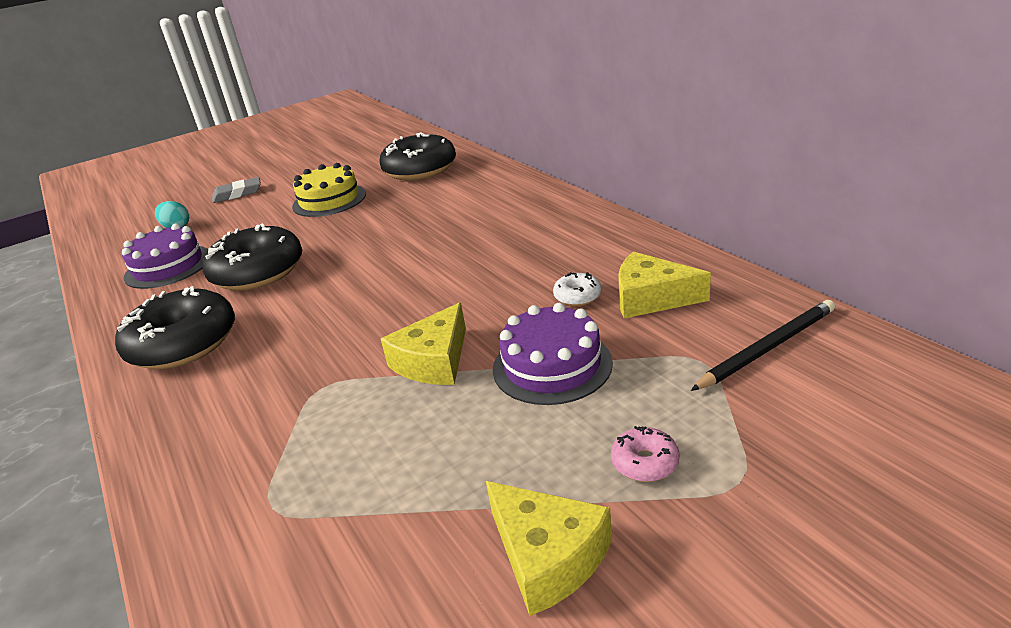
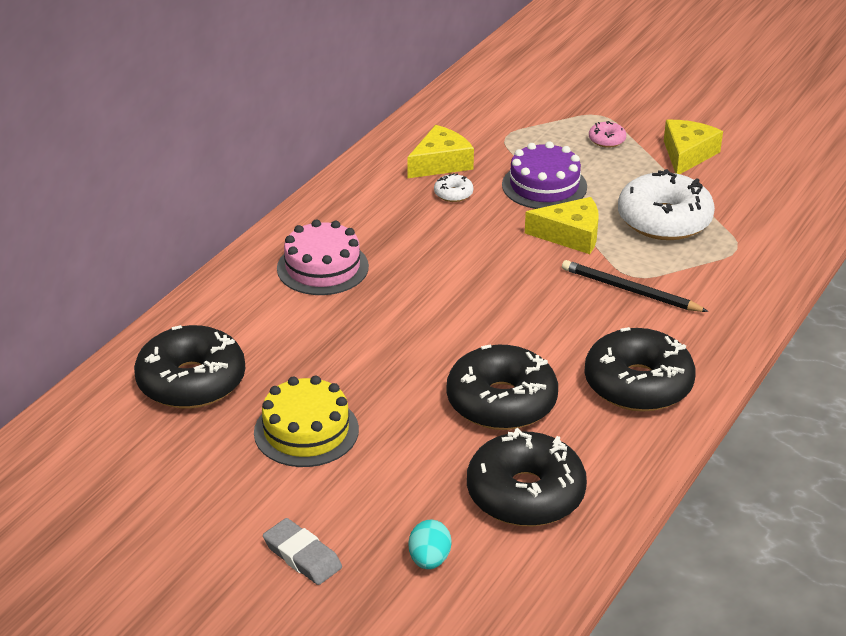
camera: 120 degrees left, 5 degrees up
(168, 266) = (525, 494): purple cake -> black donut
(395, 453) = (664, 220): none -> white donut
(505, 217) = (322, 267): none -> pink cake
(651, 298) = (440, 163): yellow cheese -> yellow cheese turned 120 degrees counterclockwise
(767, 348) = (480, 116): black pencil -> black pencil (630, 290)

